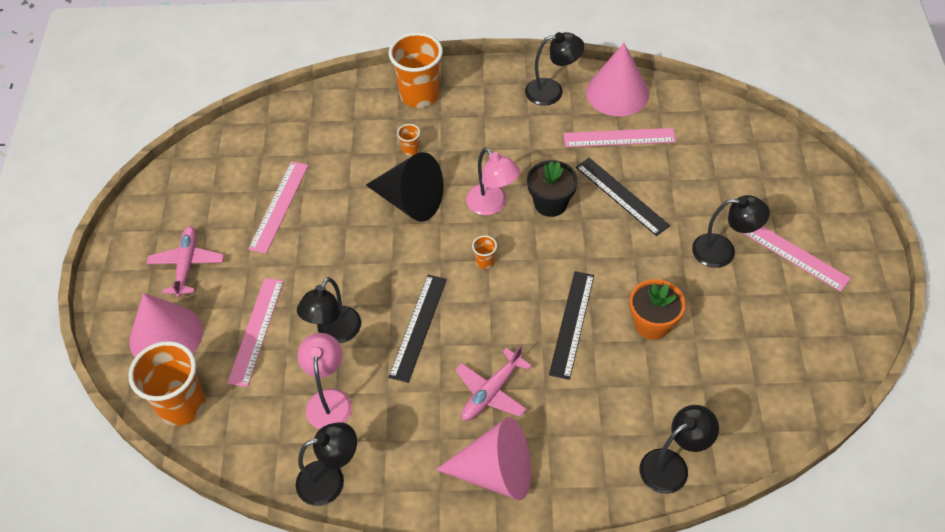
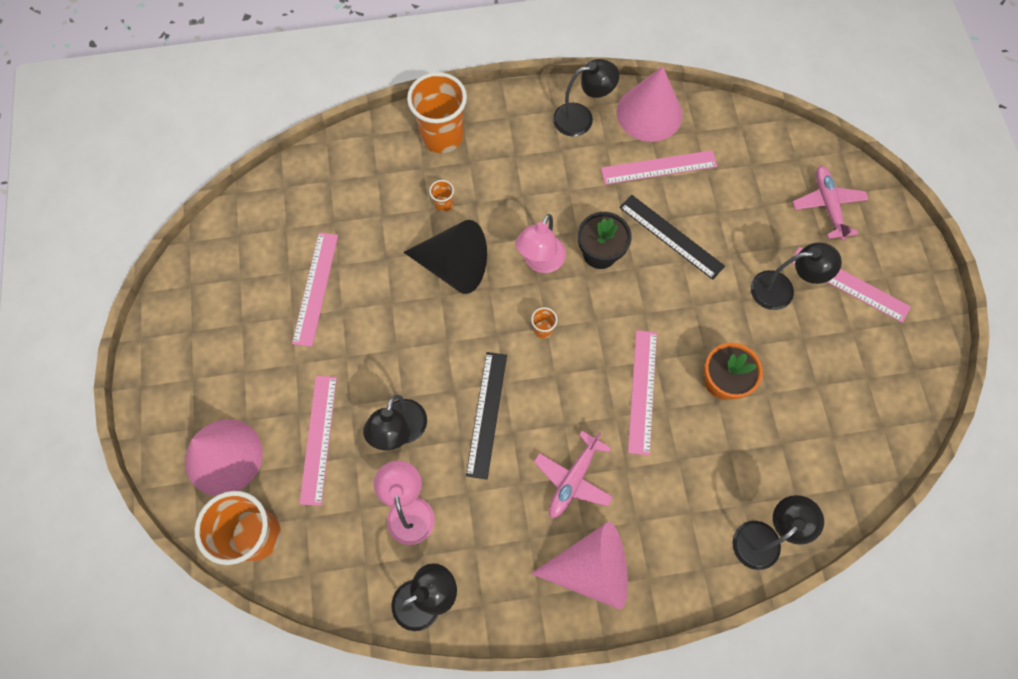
camera: 10 degrees left, 15 degrees up
(187, 265) = (229, 370): pink plane -> pink plane (827, 206)
(492, 205) = (540, 262): pink lamp -> pink lamp turned 75 degrees clockwise
(572, 324) = (642, 391): black ruler -> pink ruler

